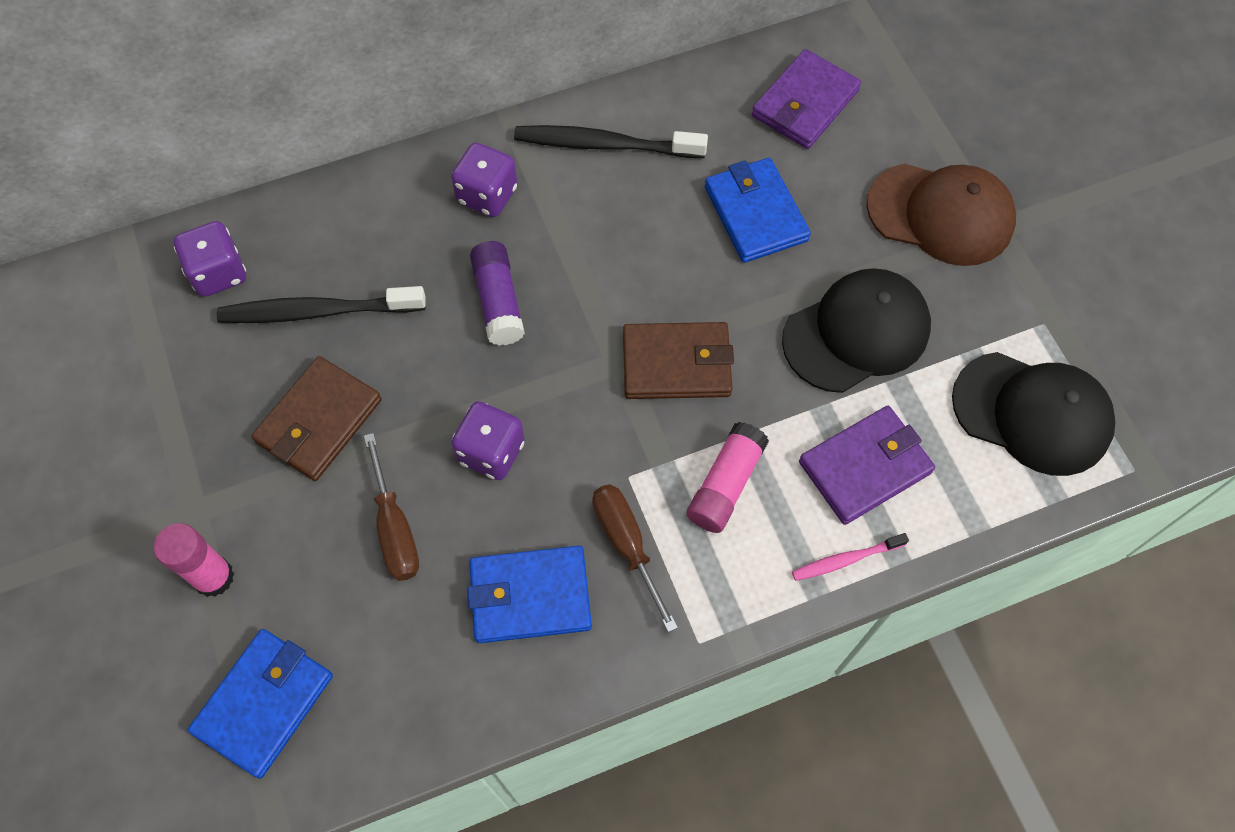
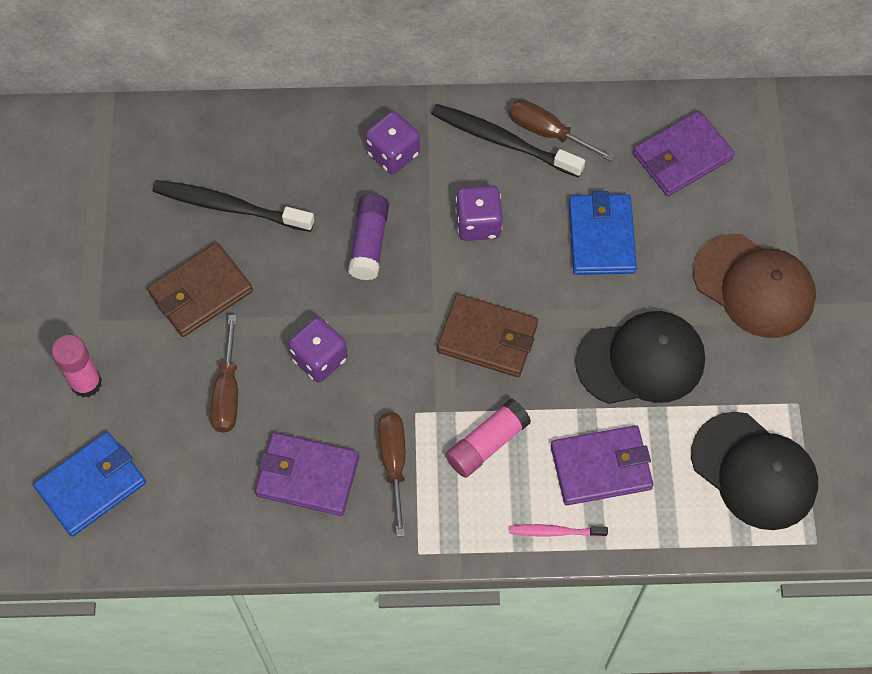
camera: 20 degrees right, 0 degrees up
(219, 273) = (166, 152): purple dice -> purple dice (478, 223)
(530, 596) = (307, 476): blue wallet -> purple wallet
(650, 121) = (548, 132): none -> brown screwdriver

